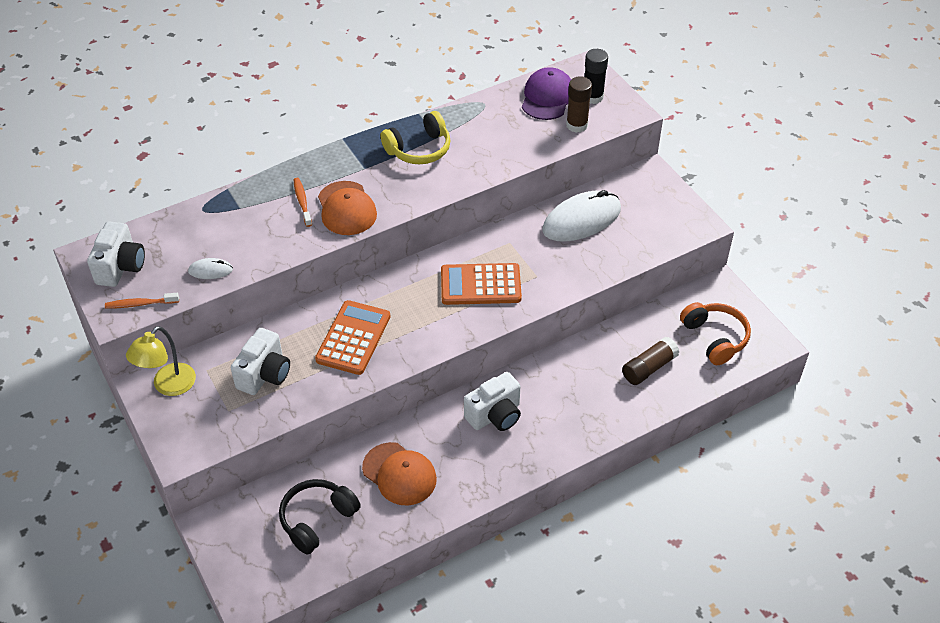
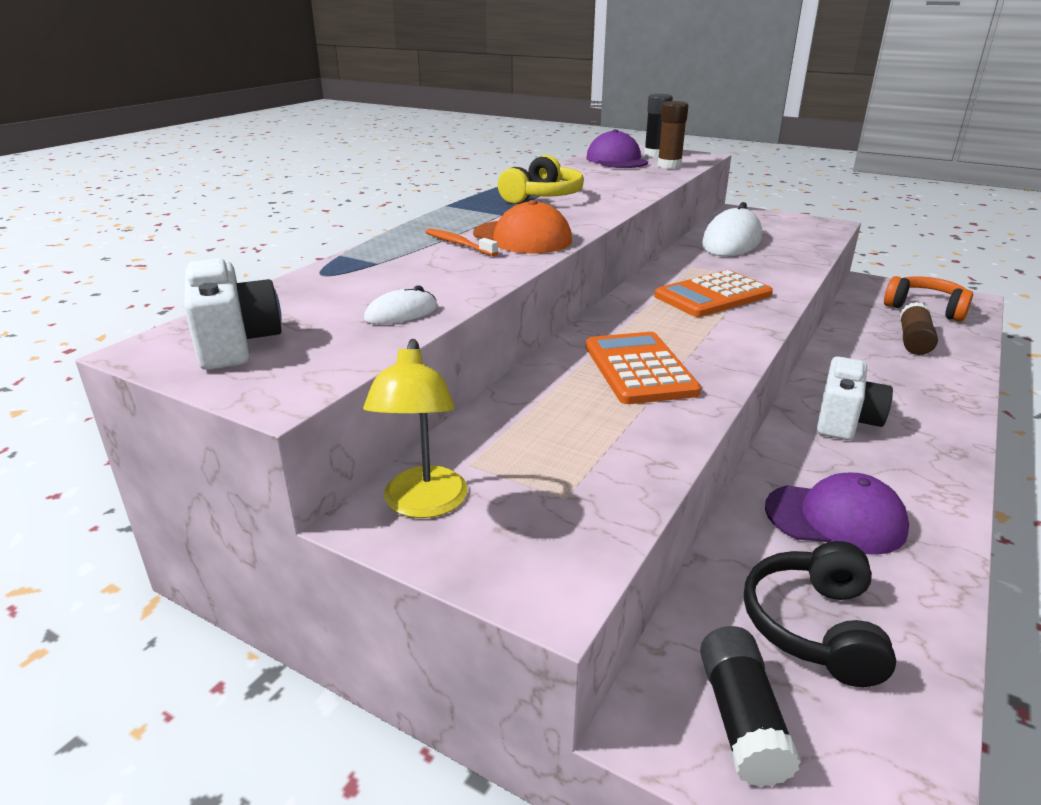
camera: 30 degrees left, 20 degrees down
(140, 304) = (316, 369): orange toothbrush -> none
(243, 538) = (741, 719): none -> black glue stick
(264, 374) = (568, 438): white camera -> none
(399, 474) = (835, 518): orange cap -> purple cap

